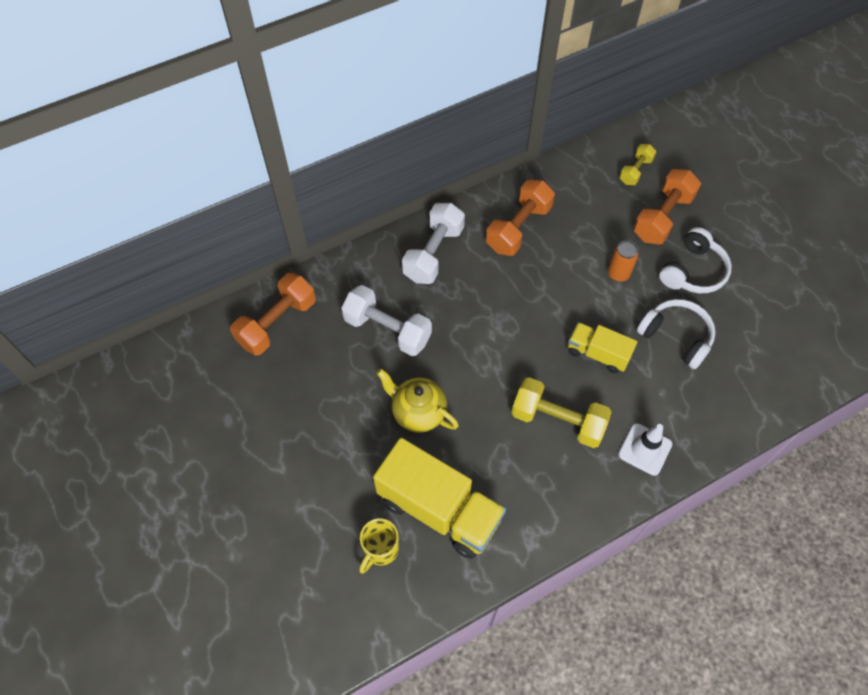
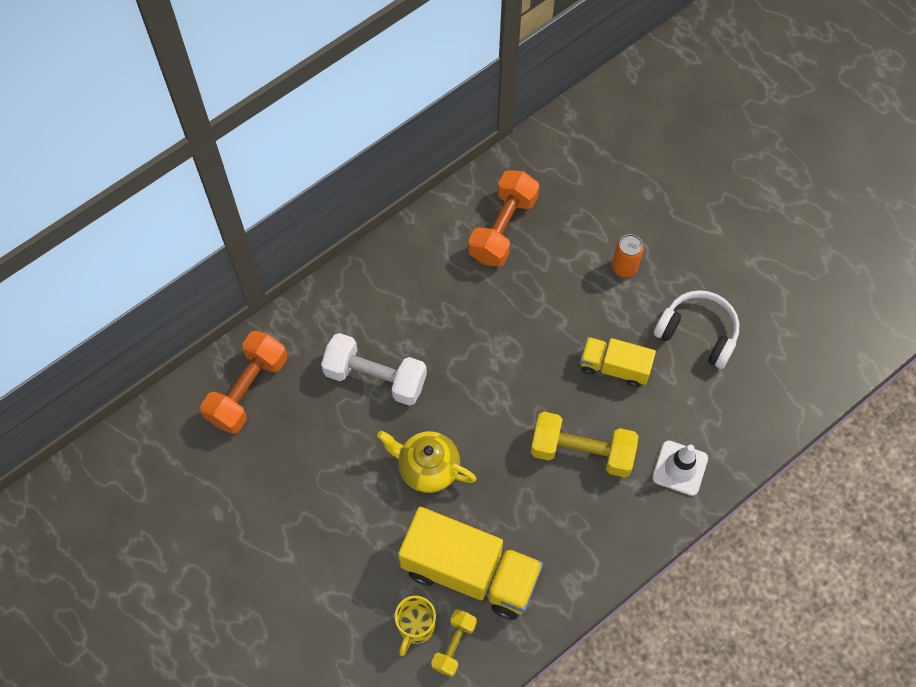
camera: 10 degrees left, 5 degrees up
(433, 253) = (410, 275): white dumbbell -> none
(635, 171) = (627, 134): yellow dumbbell -> yellow dumbbell (454, 645)
(662, 217) = (665, 189): orange dumbbell -> none
(693, 271) = (707, 251): white headphones -> none

